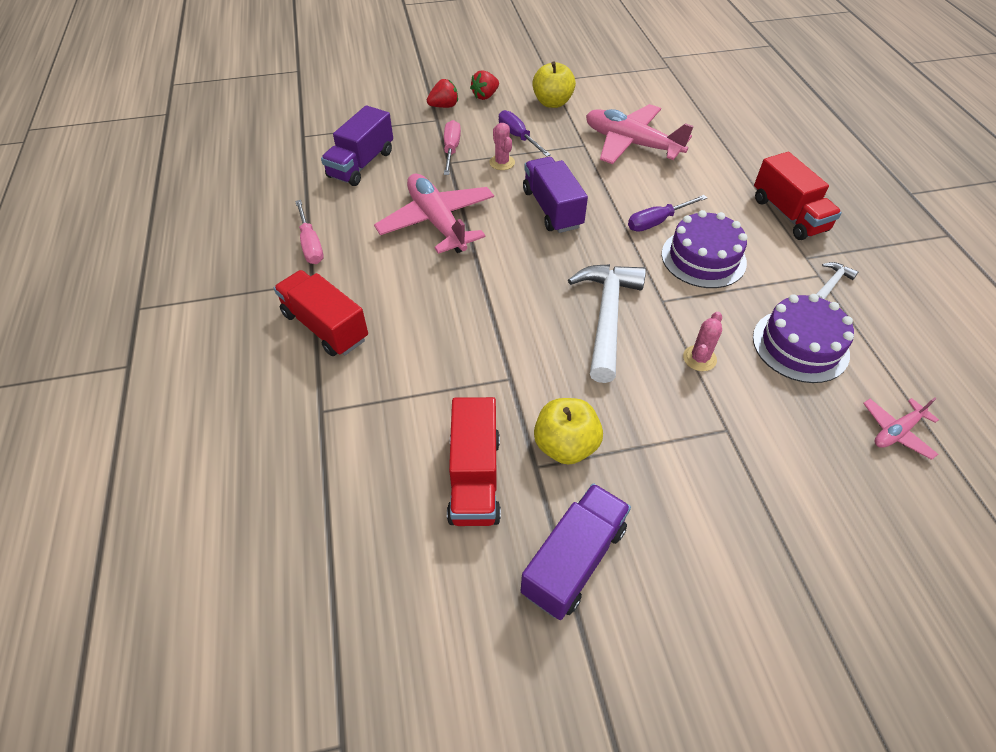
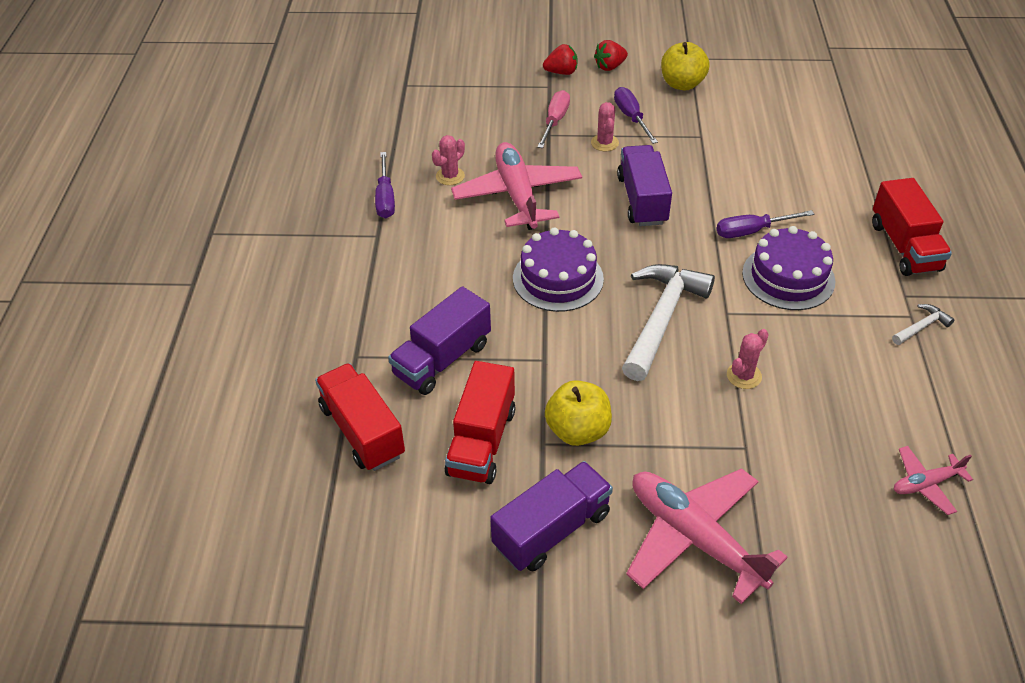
camera: 15 degrees right, 5 degrees down
(311, 244) = (385, 198): pink screwdriver -> purple screwdriver
(325, 326) = (379, 280): red truck -> red truck (362, 431)
(361, 164) = (457, 123): purple truck -> purple truck (442, 359)
(368, 214) = (450, 176): none -> pink cactus
(631, 144) = (755, 143): pink plane -> pink plane (695, 538)
(800, 345) = (858, 382): purple cake -> purple cake (558, 278)

